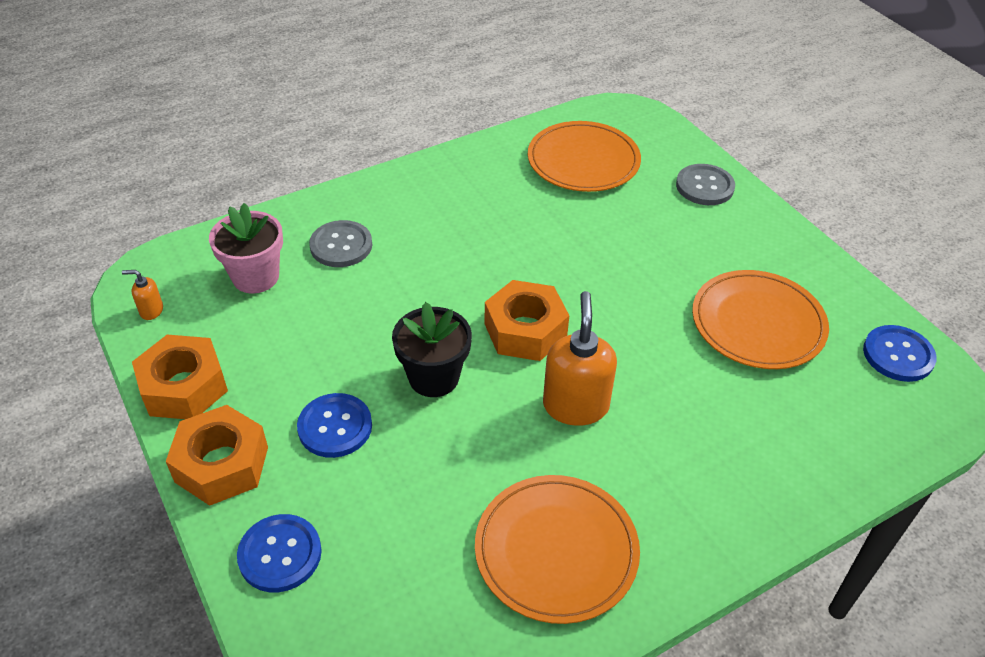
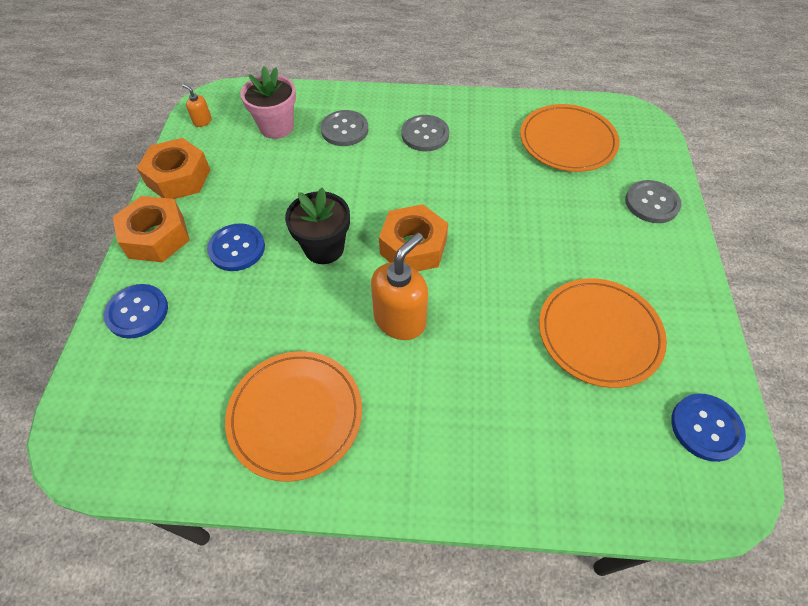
camera: 35 degrees right, 10 degrees up
(436, 213) = (425, 134): none -> grey button

